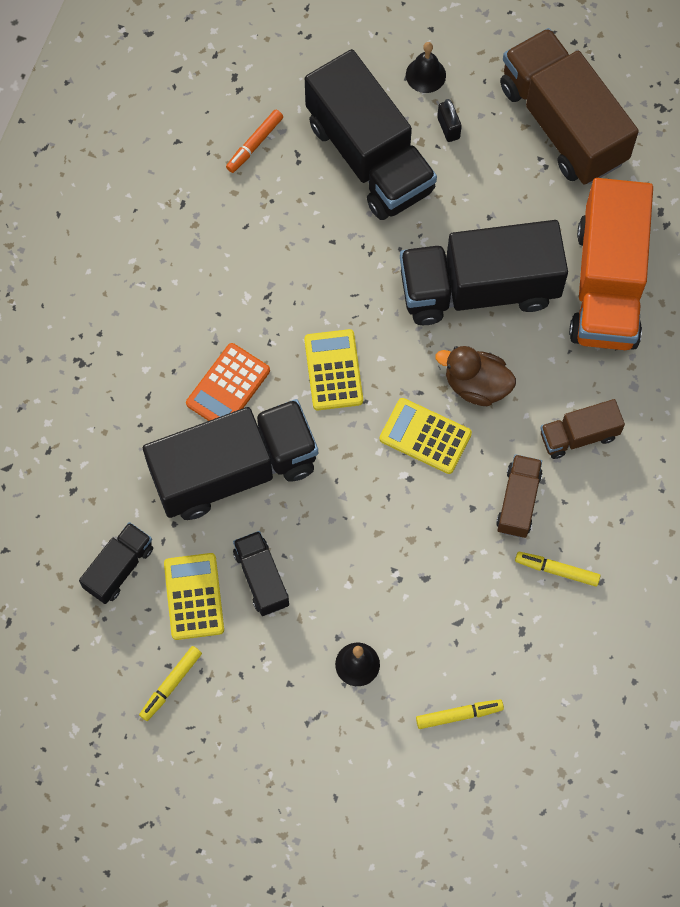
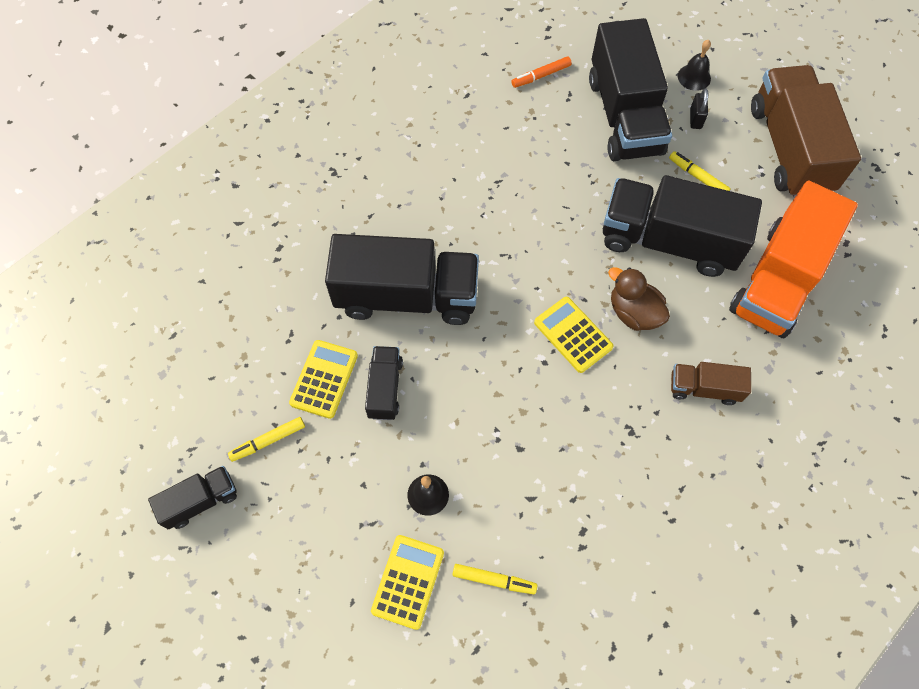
camera: 25 degrees right, 5 degrees down
(119, 568) = (279, 331): black truck -> black truck (200, 501)
(228, 387) = (434, 233): orange calculator -> none
(333, 370) = (522, 254): yellow calculator -> yellow calculator (408, 581)
(518, 501) = (628, 420): brown truck -> none
(557, 570) = (637, 492): yellow marker -> yellow marker (698, 177)

